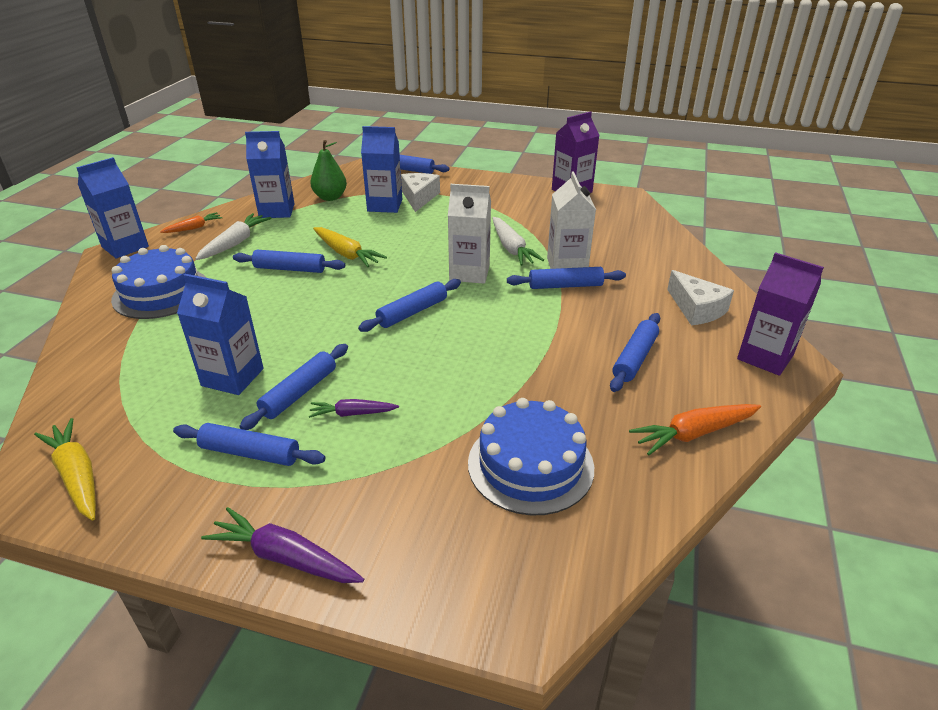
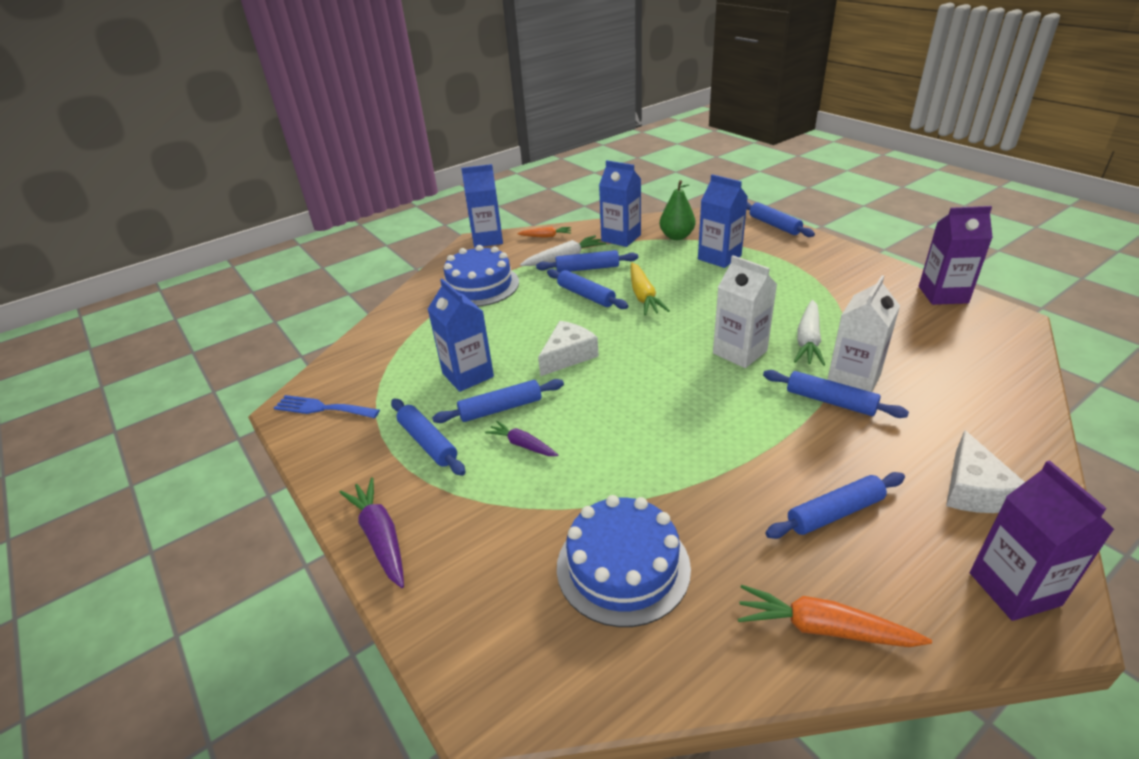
camera: 40 degrees right, 0 degrees up
(77, 476) = (322, 408): yellow carrot -> blue fork
(412, 312) = (651, 372): blue rolling pin -> blue rolling pin (587, 268)
(419, 197) = (760, 258): white cheese -> white cheese (568, 356)

